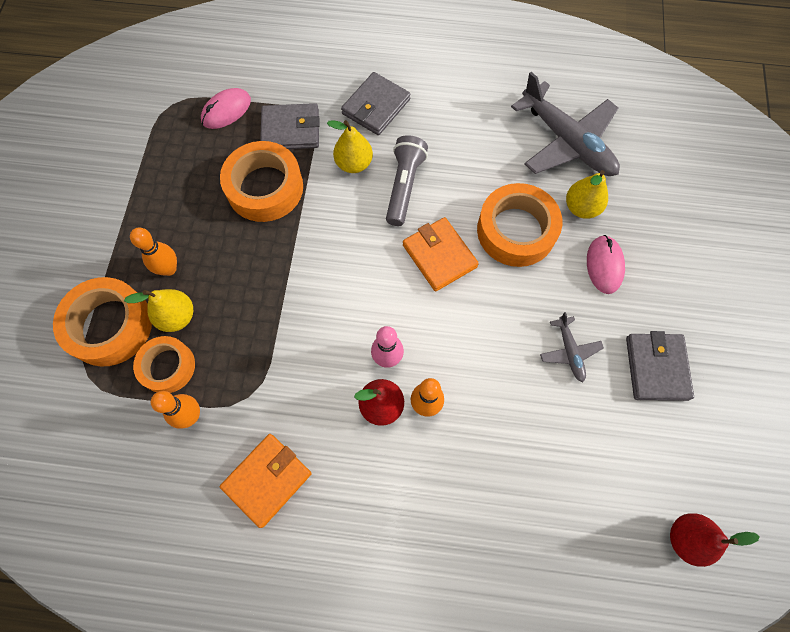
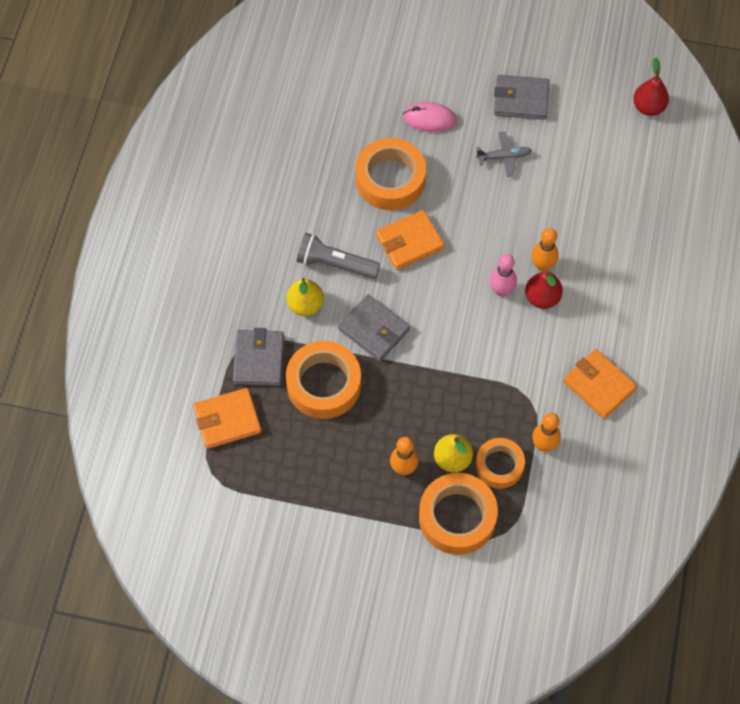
camera: 85 degrees left, 5 degrees down
(226, 111) = (227, 420): pink mouse -> orange wallet
(376, 106) = (241, 281): grey wallet -> grey wallet (374, 330)
(567, 142) = (302, 126): grey plane -> none
(581, 208) = (372, 126): yellow pear -> none

